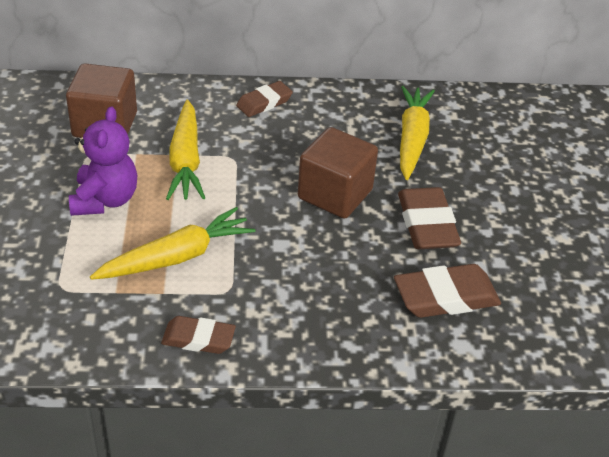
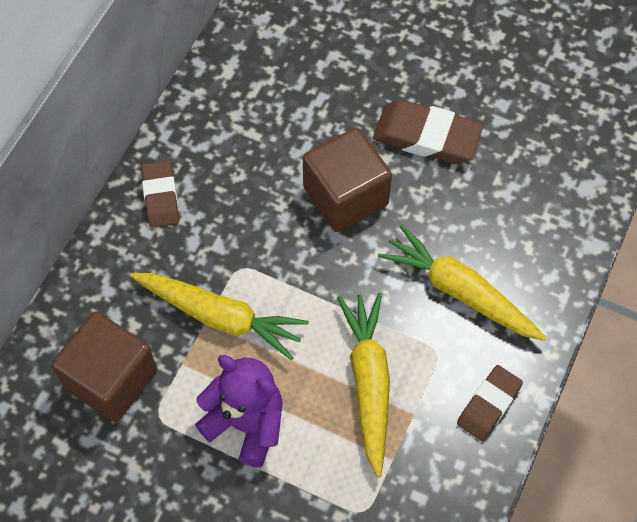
camera: 60 degrees left, 20 degrees up
(412, 139) = (296, 85): yellow carrot -> yellow carrot (459, 291)
(446, 297) = (526, 170): brown eraser -> none

